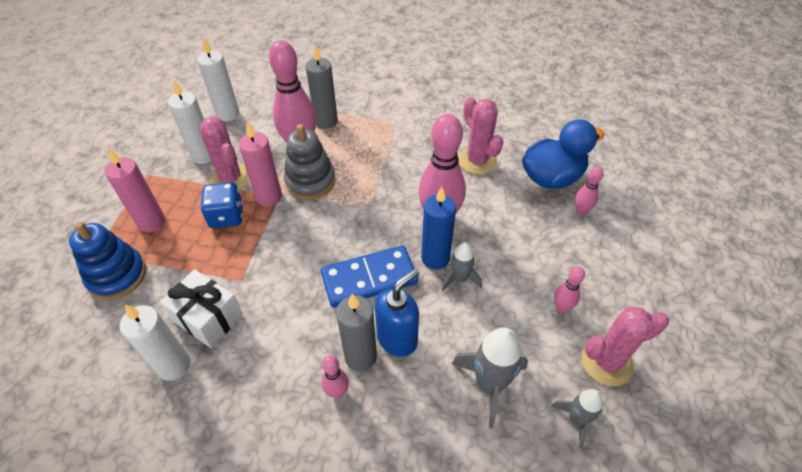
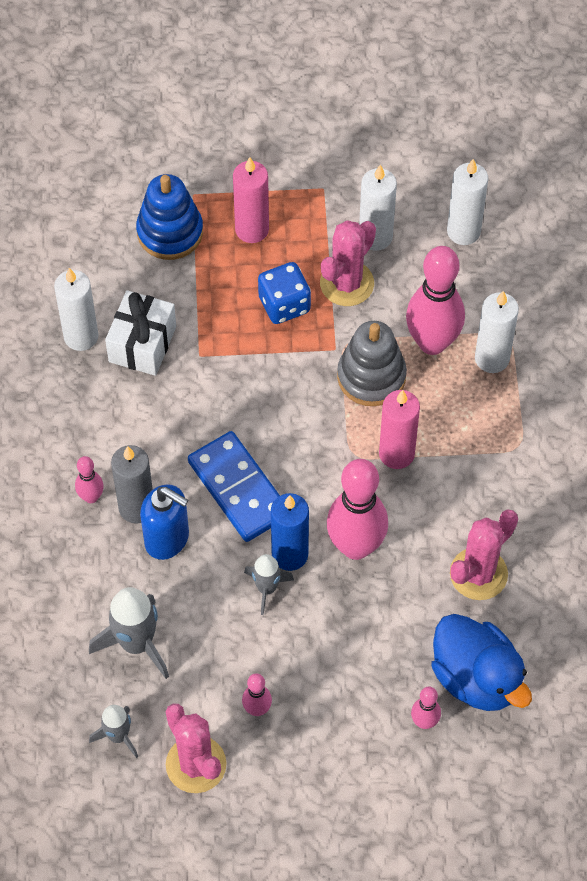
camera: 75 degrees right, 10 degrees up
(269, 197) = (329, 338): pink candle -> pink candle (396, 454)
(326, 121) = (492, 358): grey candle -> white candle

